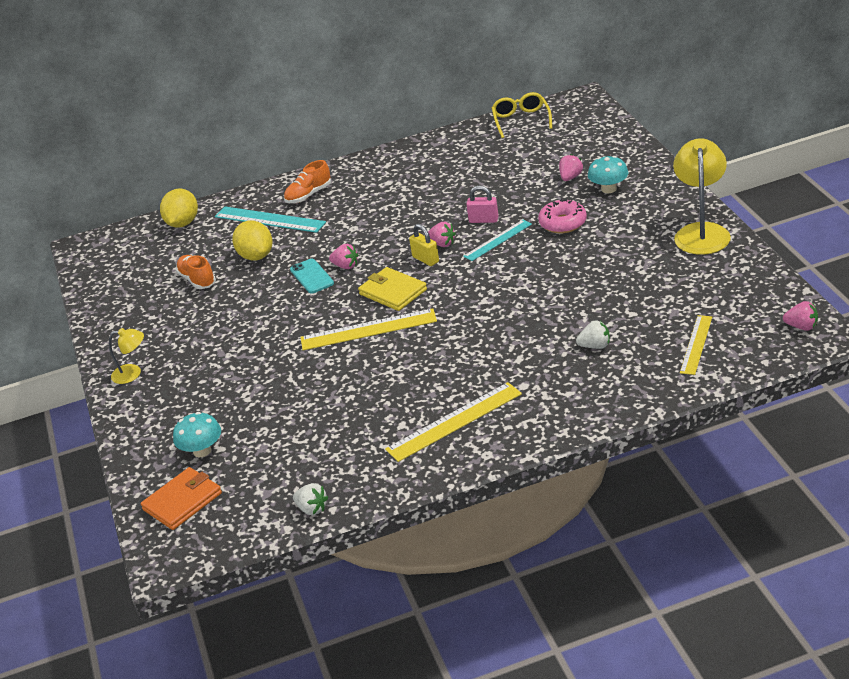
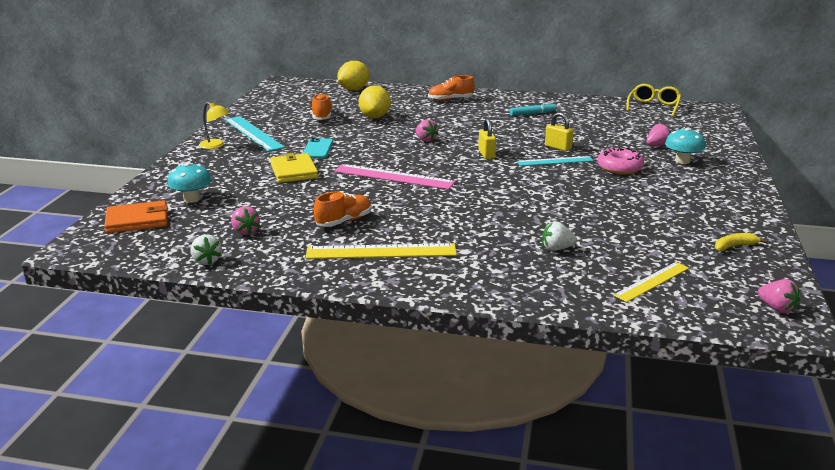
camera: 25 degrees right, 10 degrees down
(269, 219) = (409, 103): turquoise ruler -> turquoise ruler (253, 133)
(312, 276) = (395, 138): turquoise phone -> turquoise phone (317, 149)
(368, 330) = (393, 177): yellow ruler -> pink ruler
(383, 405) = (344, 221): none -> orange shoe
(393, 292) = (439, 163): yellow wallet -> yellow wallet (294, 171)
(414, 181) = (532, 114): none -> turquoise marker
(442, 244) = (510, 150): pink strawberry -> pink strawberry (245, 231)
(483, 220) = (558, 147): pink padlock -> yellow padlock
(595, 346) = (556, 249): white strawberry -> white strawberry turned 150 degrees clockwise
(702, 232) = (739, 210): yellow lamp -> none
(727, 276) = (734, 246): none -> yellow banana

